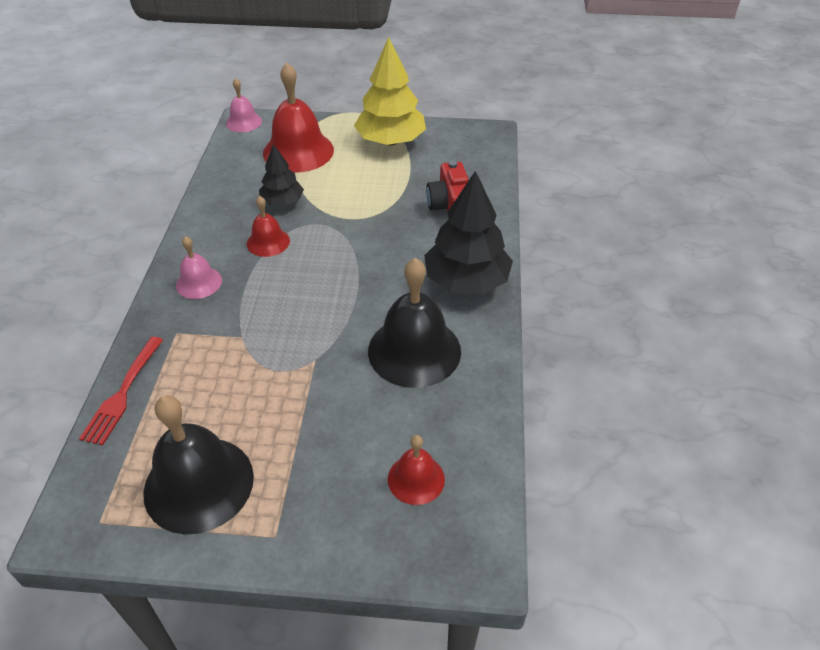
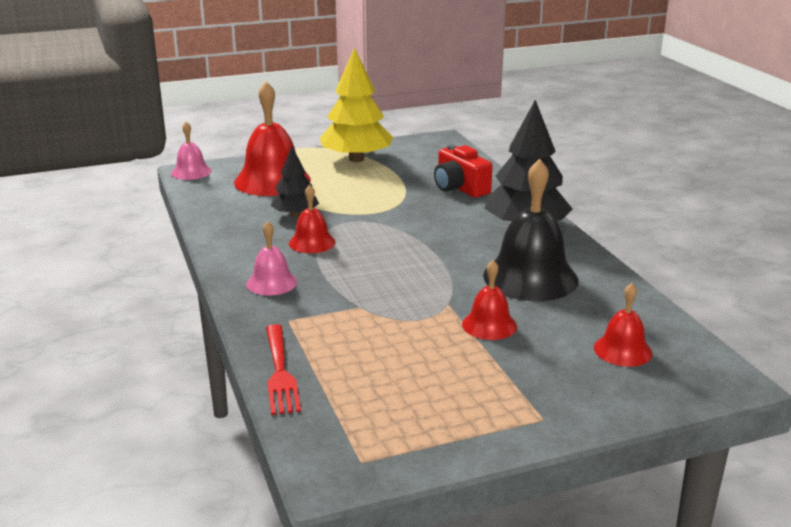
camera: 25 degrees left, 20 degrees down
(199, 484) = (431, 408): black bell -> none
(327, 400) = (489, 325): none -> red bell

